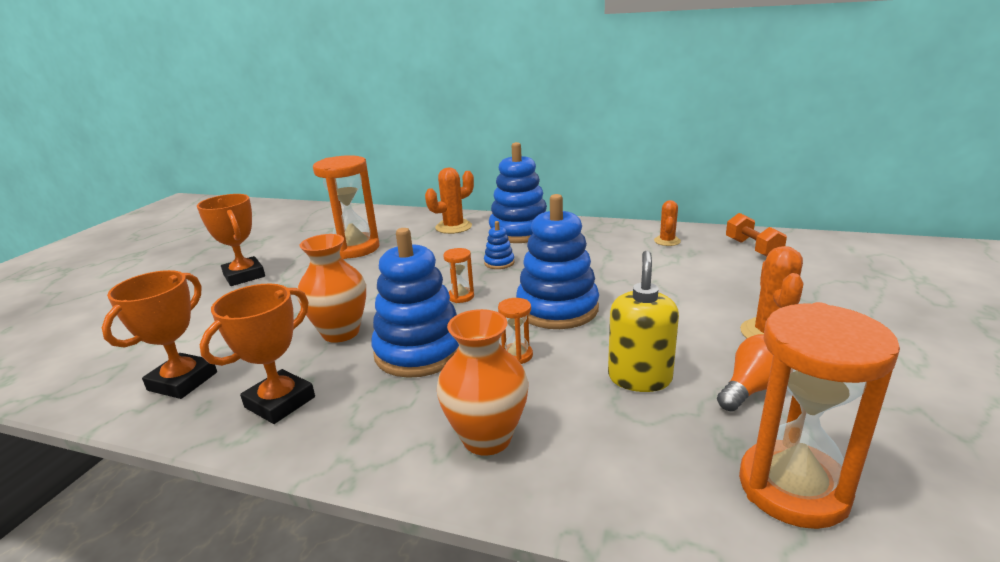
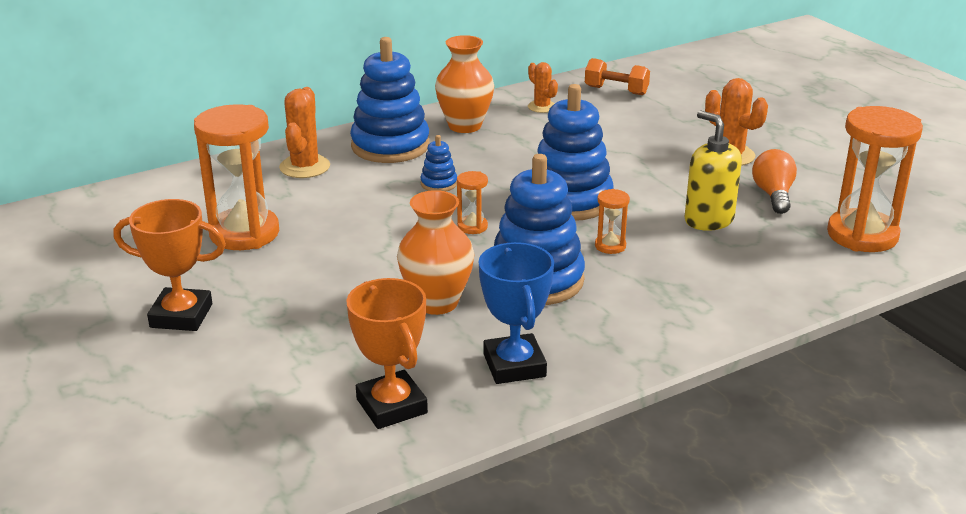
camera: 50 degrees left, 5 degrees up
(280, 402) = (514, 365): orange trophy -> blue trophy
(487, 438) = (693, 299): orange vase -> orange vase (465, 126)

